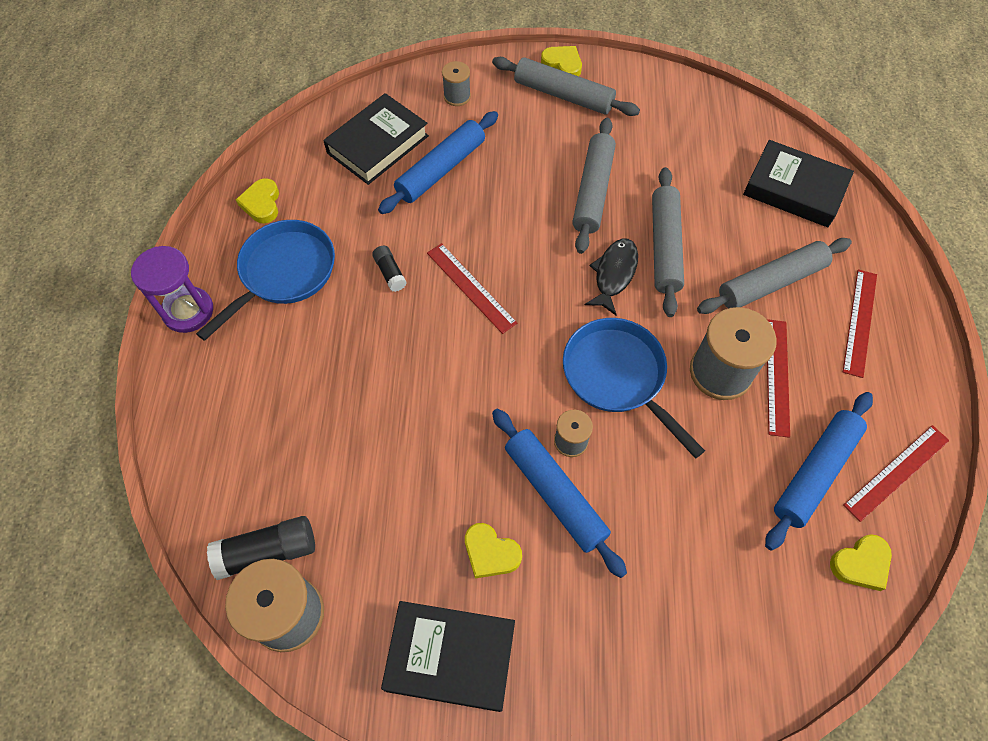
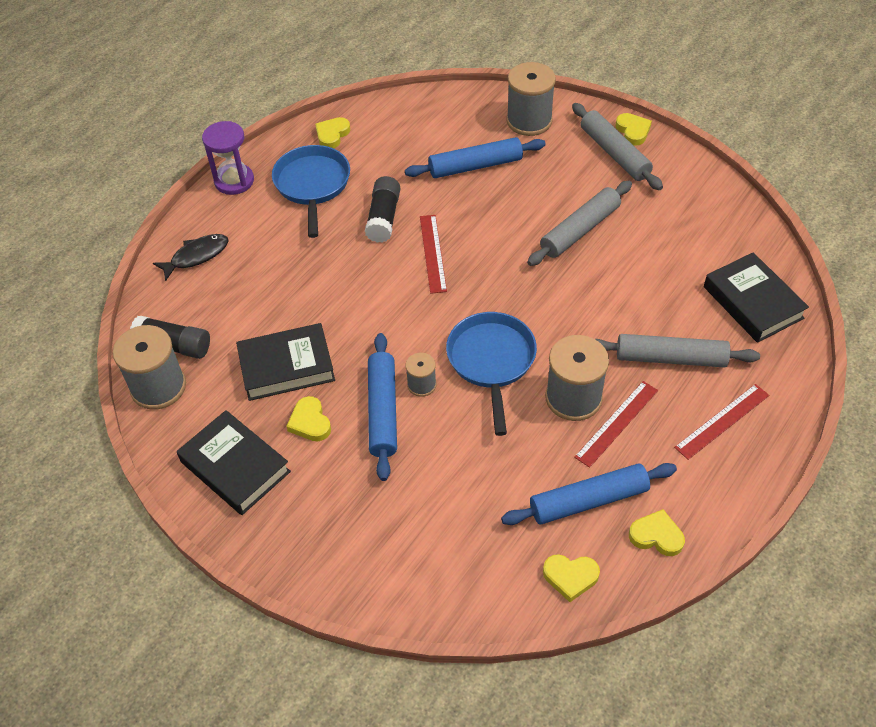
camera: 35 degrees right, 10 degrees down
(284, 273) = (312, 185): blue pan -> blue pan turned 75 degrees counterclockwise
(378, 144) = (443, 130): black book -> black book (286, 367)
(390, 273) = (383, 218): black glue stick -> black glue stick, size x1.75
(457, 96) = (529, 121): grey spool -> grey spool, size x1.90
(614, 274) = (547, 294): black fish -> black fish (196, 256)
(664, 246) = (604, 293): grey rolling pin -> none
(896, 472) = (656, 536): red ruler -> yellow heart

